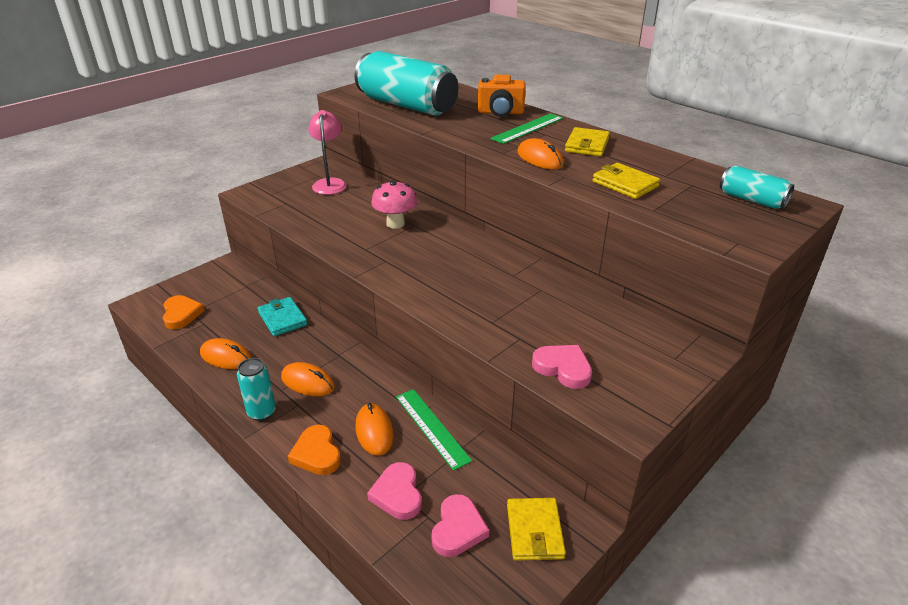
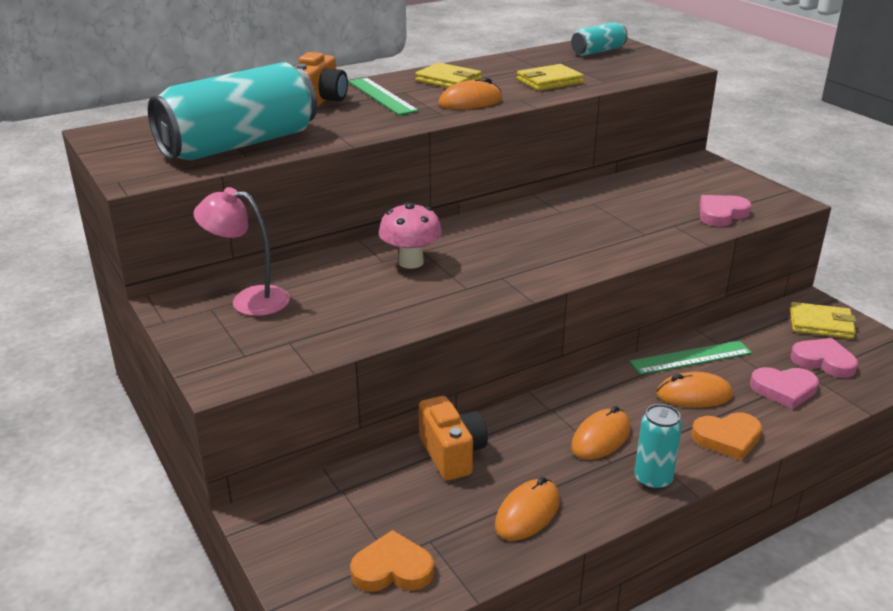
camera: 75 degrees left, 5 degrees down
(282, 319) = (452, 454): turquoise wallet -> orange camera

